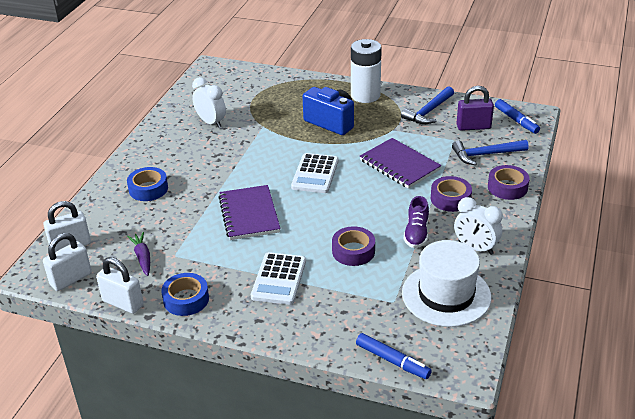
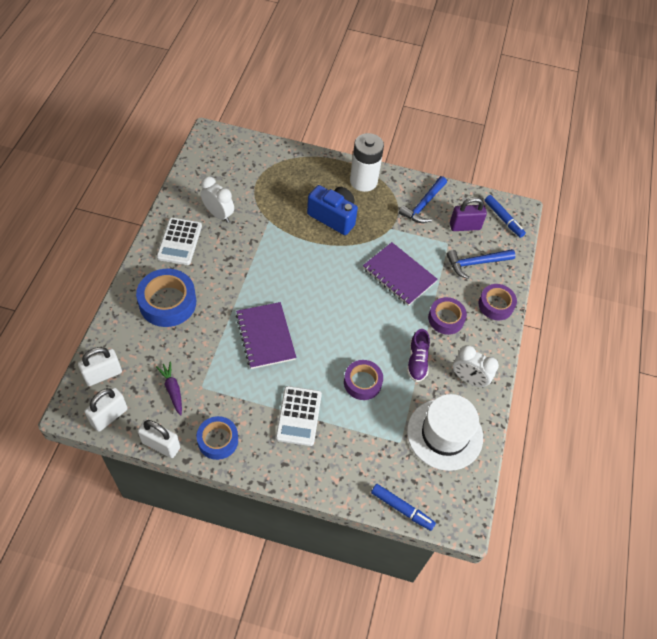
camera: 10 degrees left, 20 degrees up
(148, 189) = (167, 302): blue tape -> blue tape, size x1.55
(315, 174) = (322, 285): white calculator -> white calculator (179, 242)

